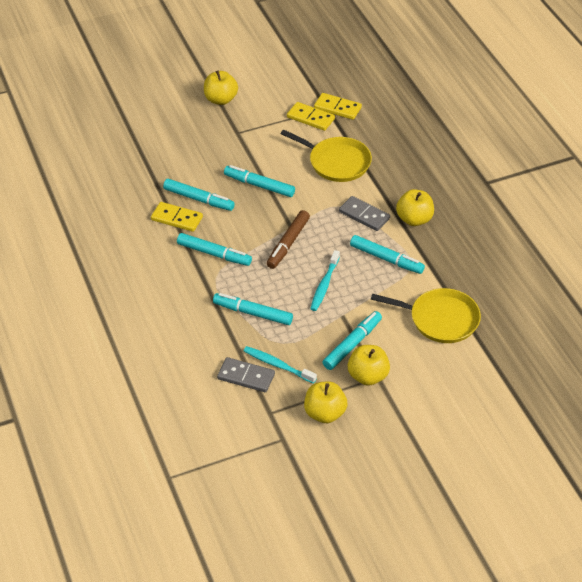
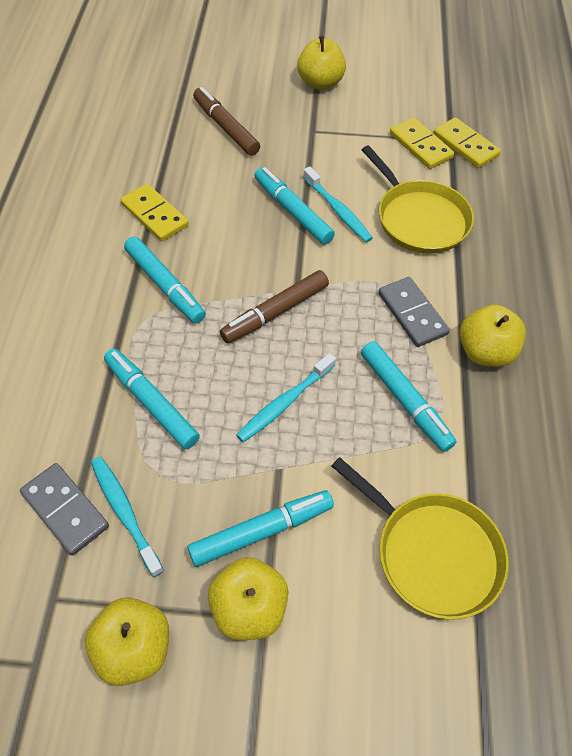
camera: 25 degrees right, 10 degrees up
(181, 150) = (226, 127): none -> brown marker
(199, 199) = (201, 200): turquoise marker -> none
(286, 175) = (338, 210): none -> turquoise toothbrush

